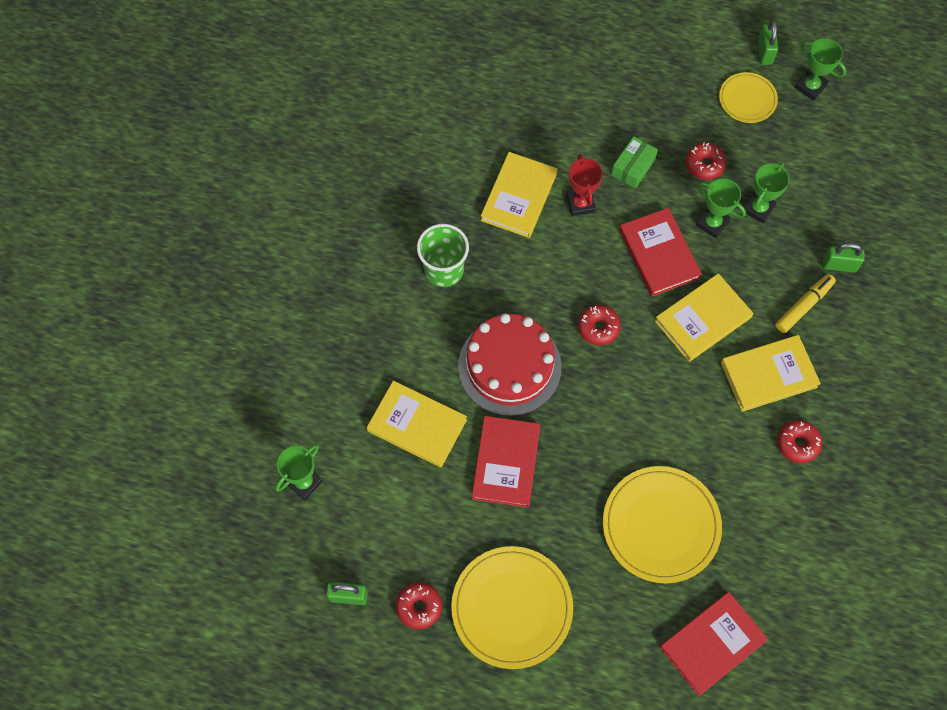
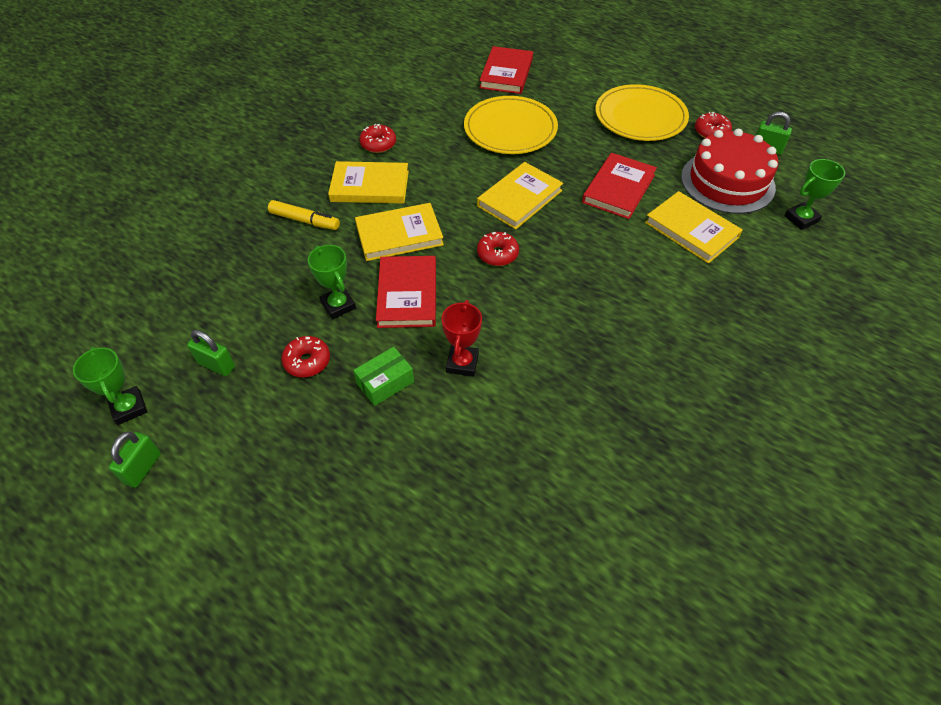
camera: 160 degrees left, 15 degrees down
(444, 270) = (635, 342): green cup -> none
(509, 366) = (593, 248): red cake -> red cake (727, 182)
(519, 197) = (528, 390): yellow book -> yellow book (519, 198)
(712, 643) = (506, 73): red book -> red book turned 60 degrees counterclockwise
(747, 99) = (209, 416): yellow plate -> none
(758, 208) = (284, 305): green trophy -> none
(803, 306) = (305, 220): yellow marker -> yellow marker turned 135 degrees counterclockwise
(839, 265) = (249, 240): green padlock -> green padlock (216, 365)

